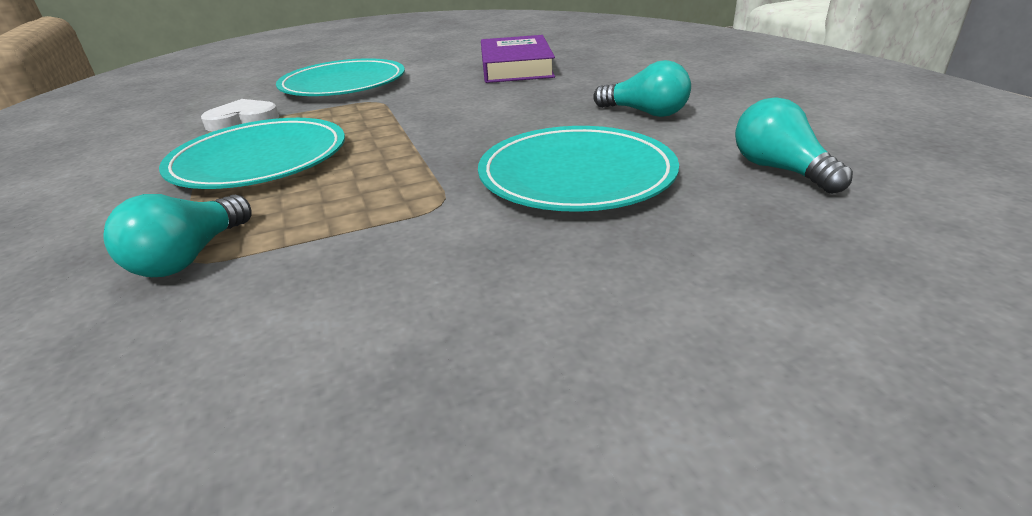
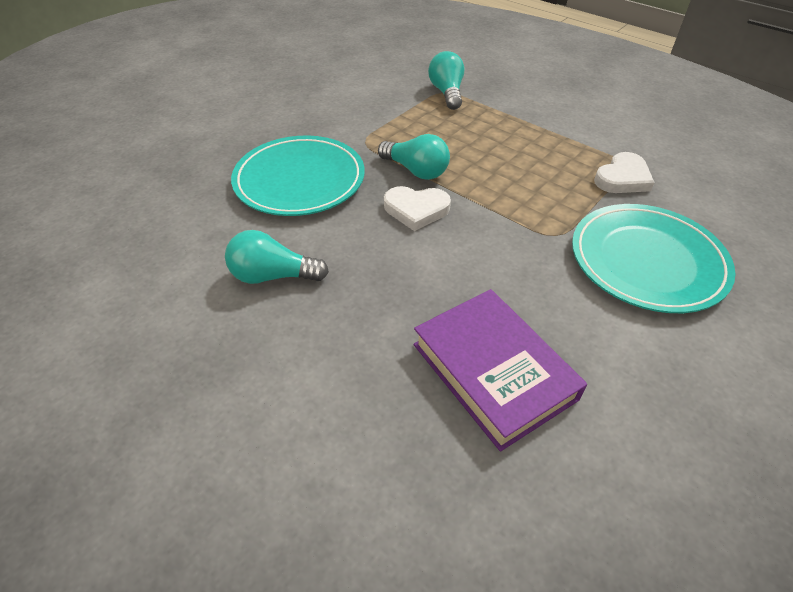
camera: 150 degrees right, 15 degrees up
(259, 160) = (522, 145): turquoise plate -> none
(467, 130) = (416, 210): none -> white heart
(780, 170) = (164, 216): turquoise light bulb -> turquoise light bulb (416, 170)

